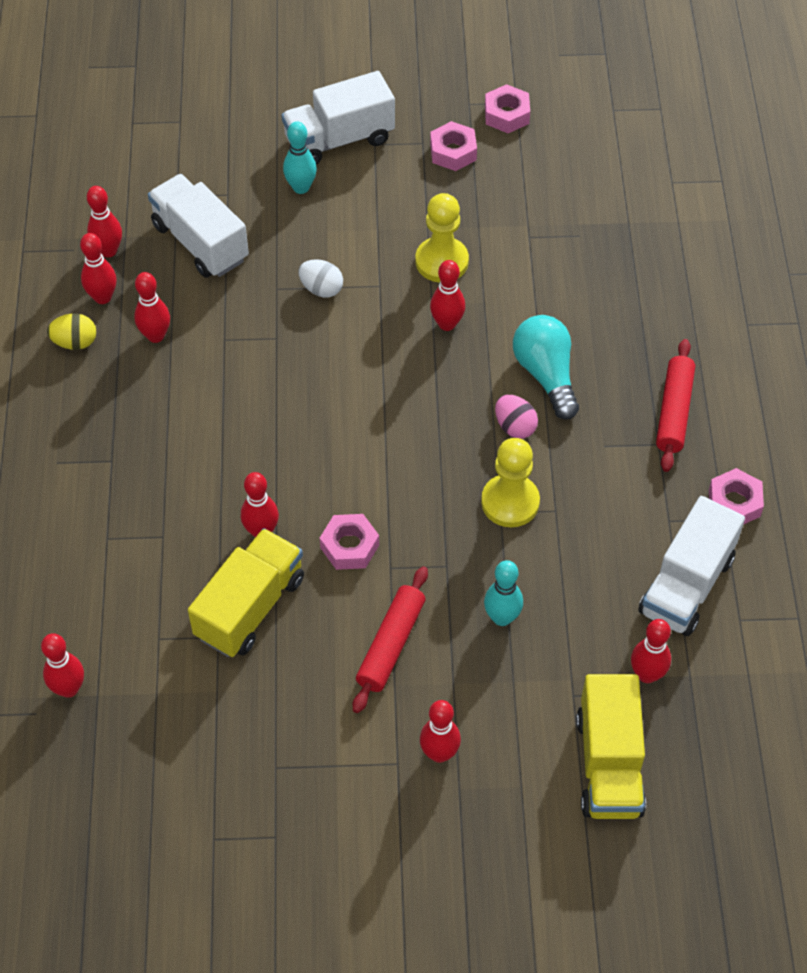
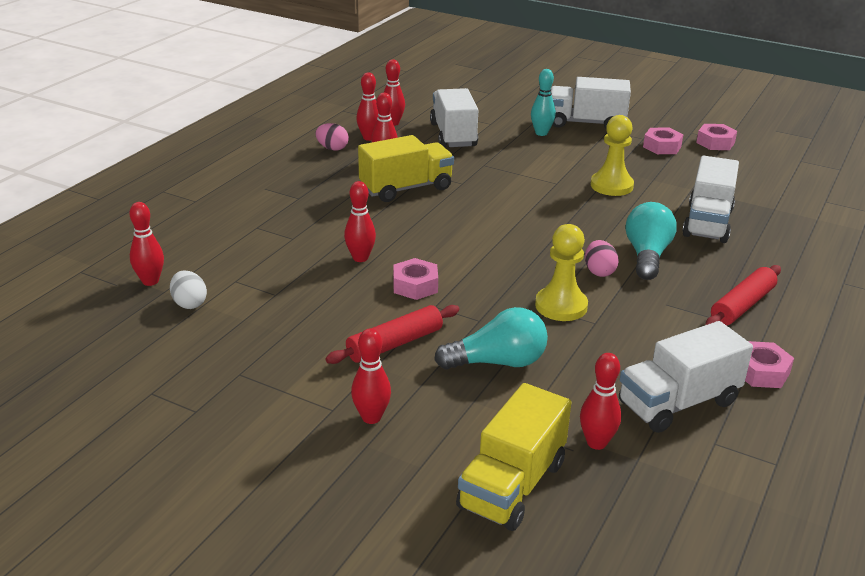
camera: 30 degrees right, 25 degrees down
(75, 342) = (332, 148): yellow egg -> pink egg
(250, 607) = (313, 289): yellow truck -> yellow truck (406, 188)
(321, 289) = (514, 173): white egg -> white egg (189, 303)
(447, 324) = (590, 212): red bowling pin -> none
(502, 617) = (497, 362): turquoise bowling pin -> turquoise light bulb
(575, 284) = (707, 223): none -> white truck

